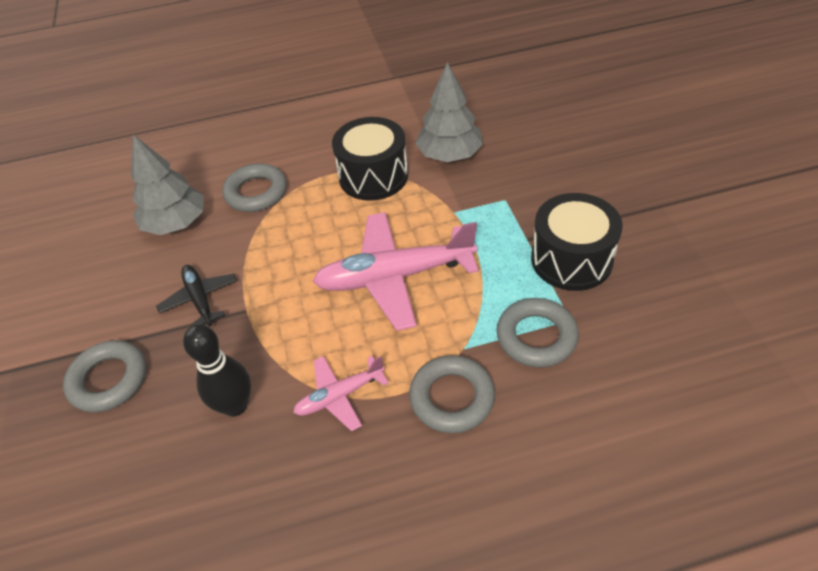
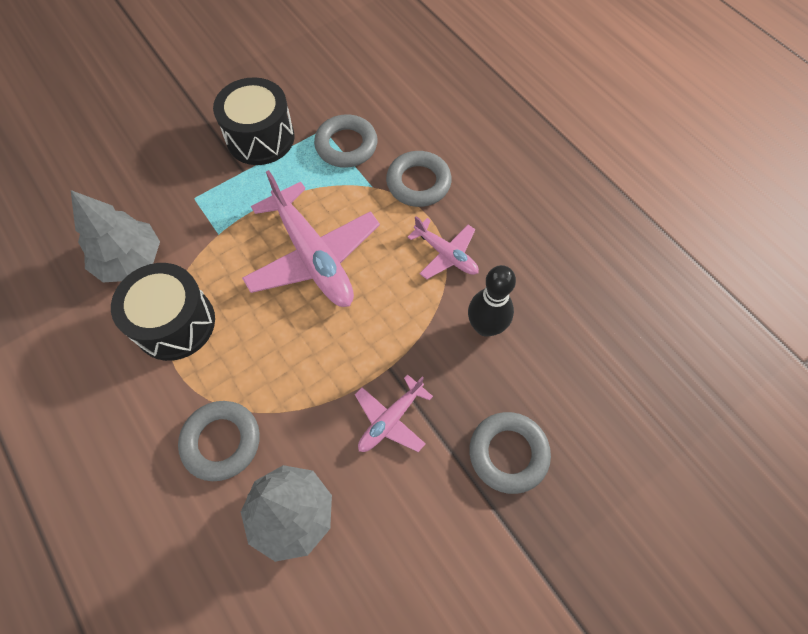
camera: 115 degrees left, 15 degrees up
(200, 299) = (390, 420): black plane -> pink plane

